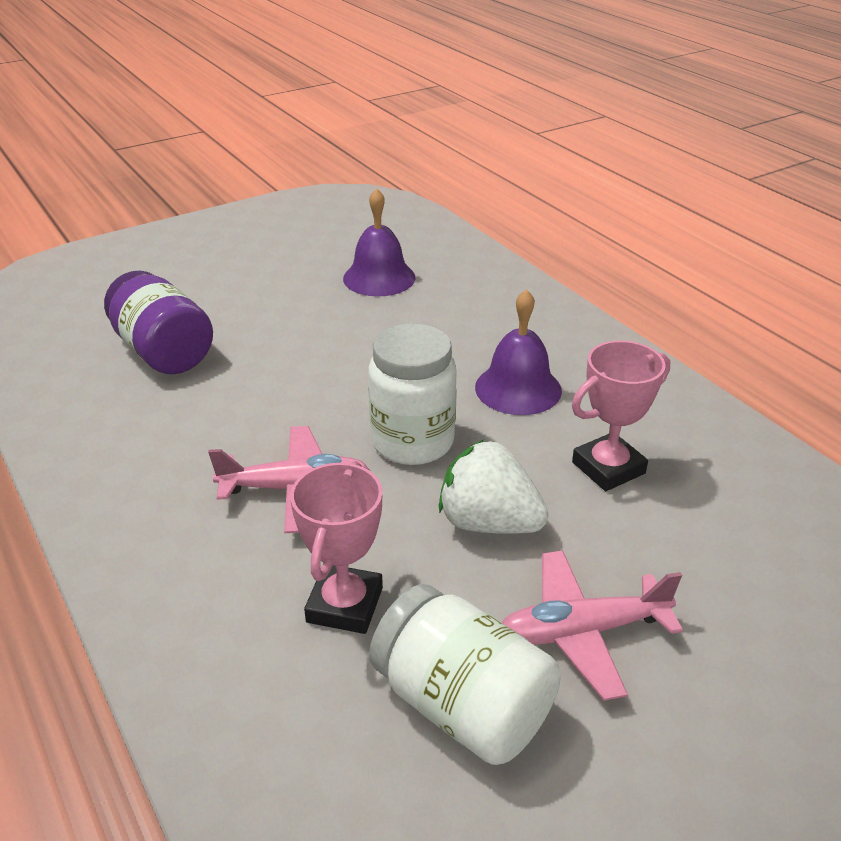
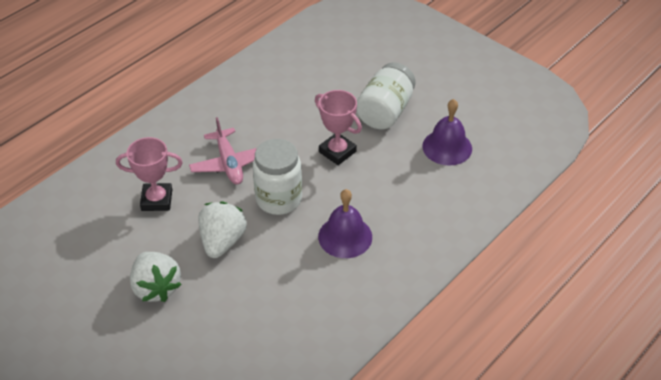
camera: 75 degrees right, 10 degrees up
(164, 352) = (326, 81): purple jar -> none
(462, 705) = (108, 251): white jar -> white jar (385, 111)
(582, 631) = (156, 287): pink plane -> white strawberry
(608, 468) = (281, 287): pink trophy -> pink trophy (337, 152)

